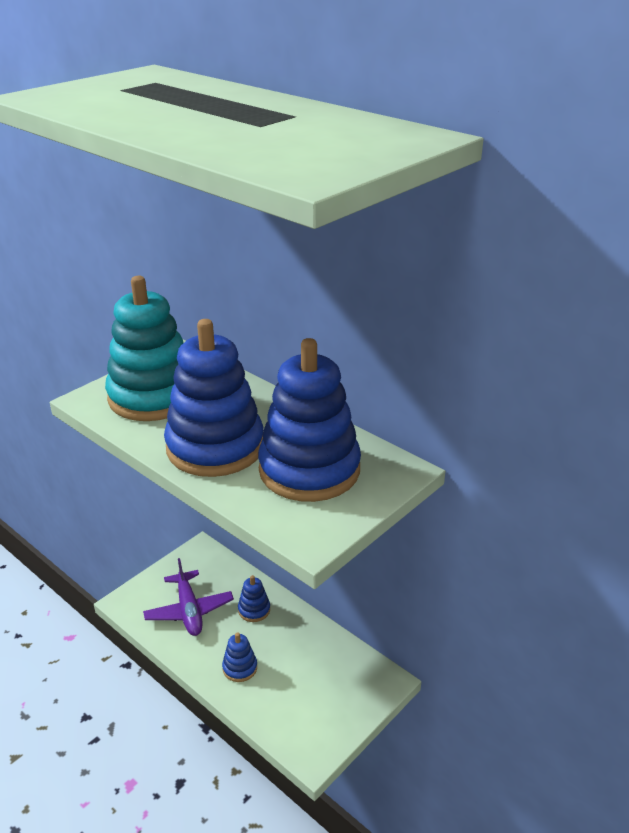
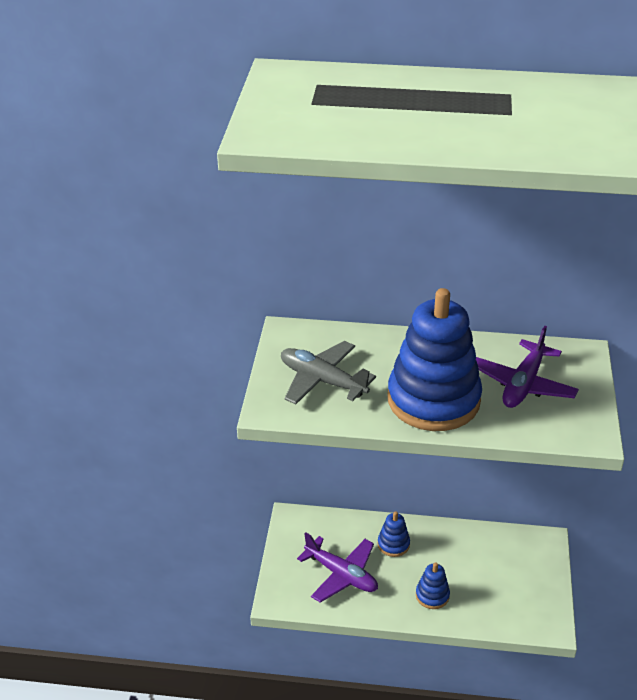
camera: 35 degrees left, 5 degrees up
(153, 397) = (322, 381): turquoise stacking toy -> grey plane
(309, 470) = (523, 384): blue stacking toy -> purple plane

